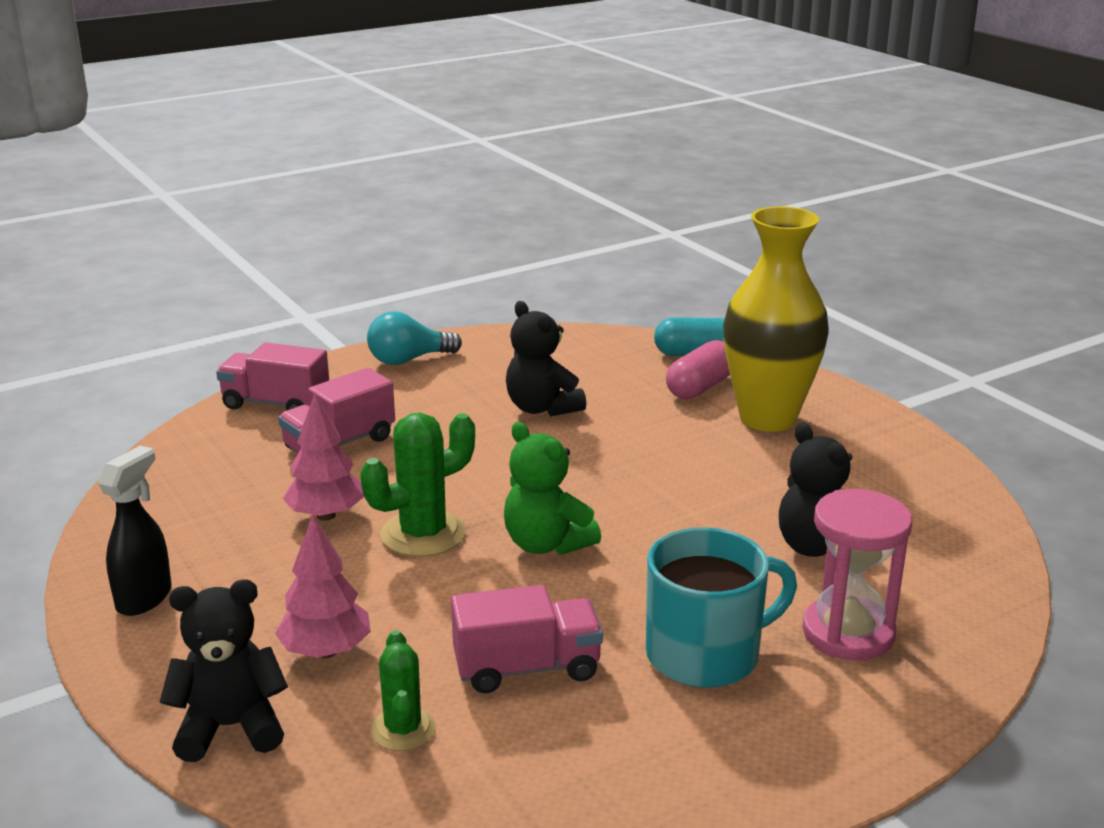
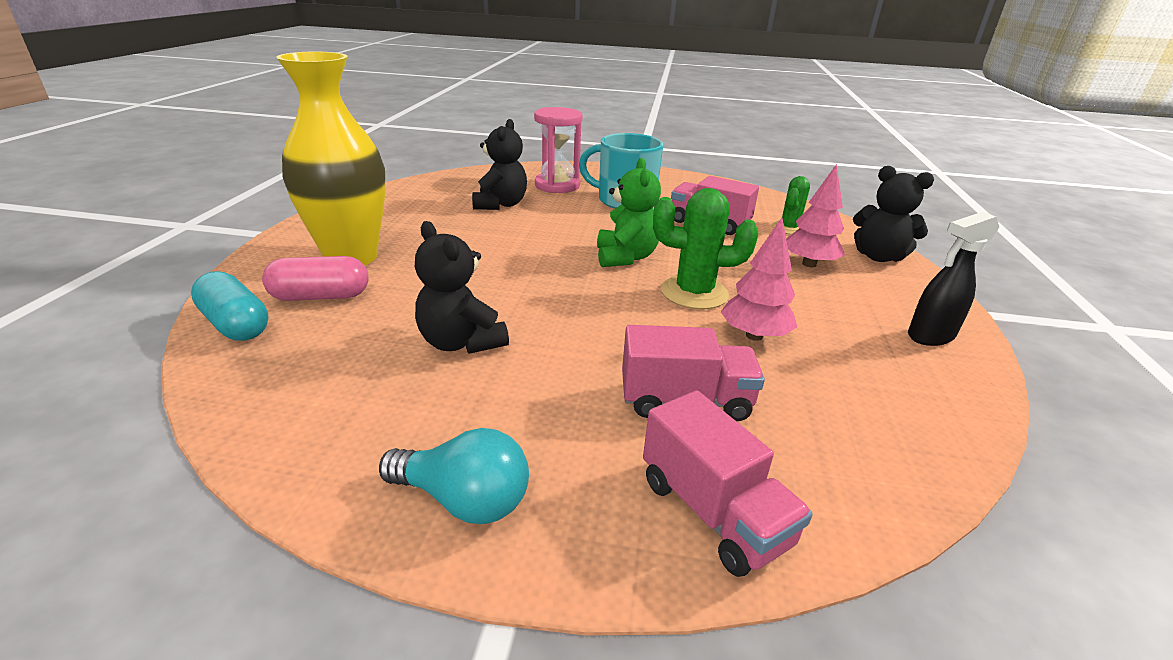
camera: 140 degrees left, 5 degrees up
(542, 408) = (461, 342): black teddy bear -> black teddy bear turned 135 degrees clockwise

